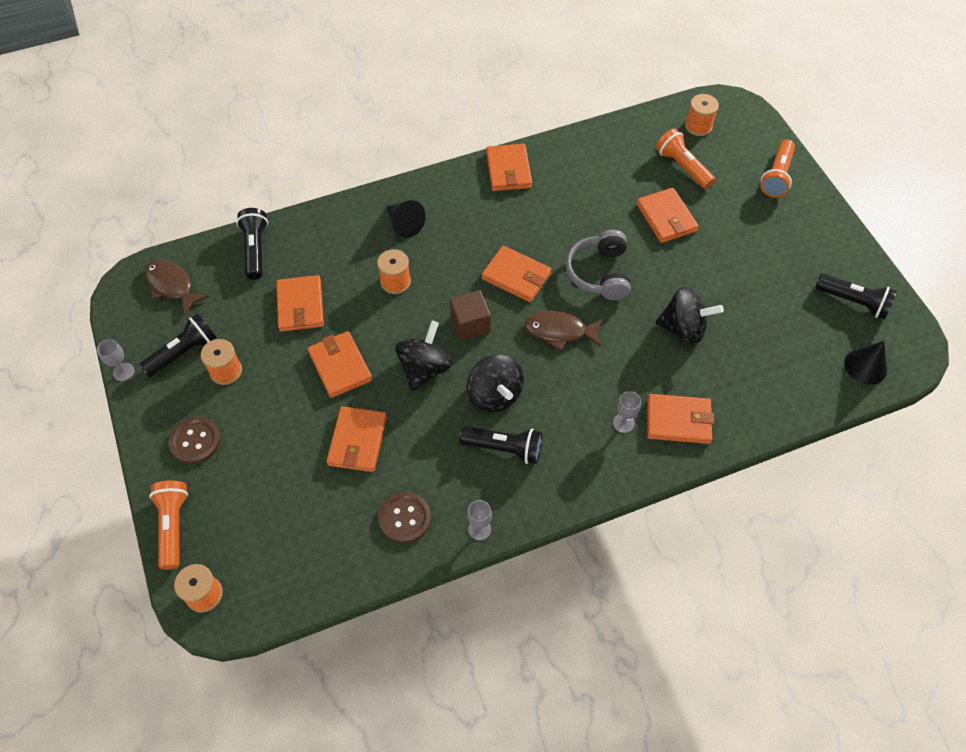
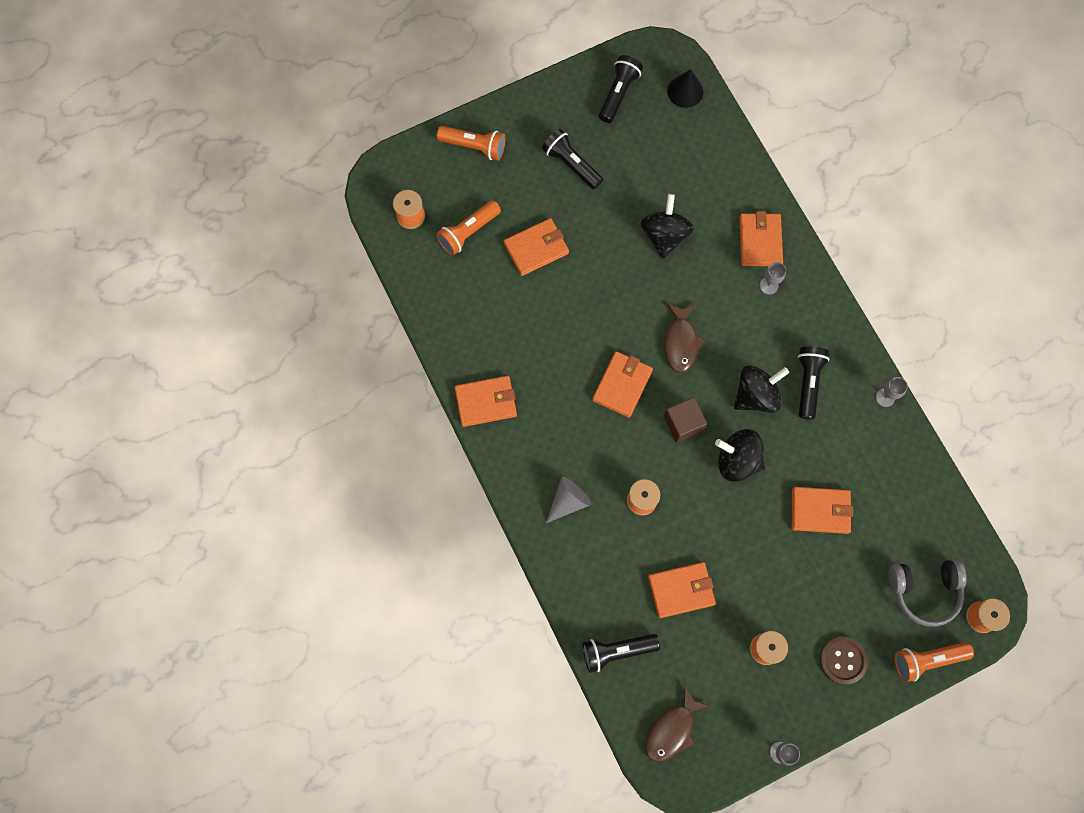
camera: 95 degrees left, 15 degrees up
(183, 352) = (750, 697): black flashlight -> black flashlight (571, 164)
(340, 366) = (745, 539): orange wallet -> none
(404, 224) = (568, 501): black cone -> grey cone
(405, 518) = (886, 459): brown button -> none
(600, 273) = (610, 308): grey headphones -> grey headphones (924, 590)

